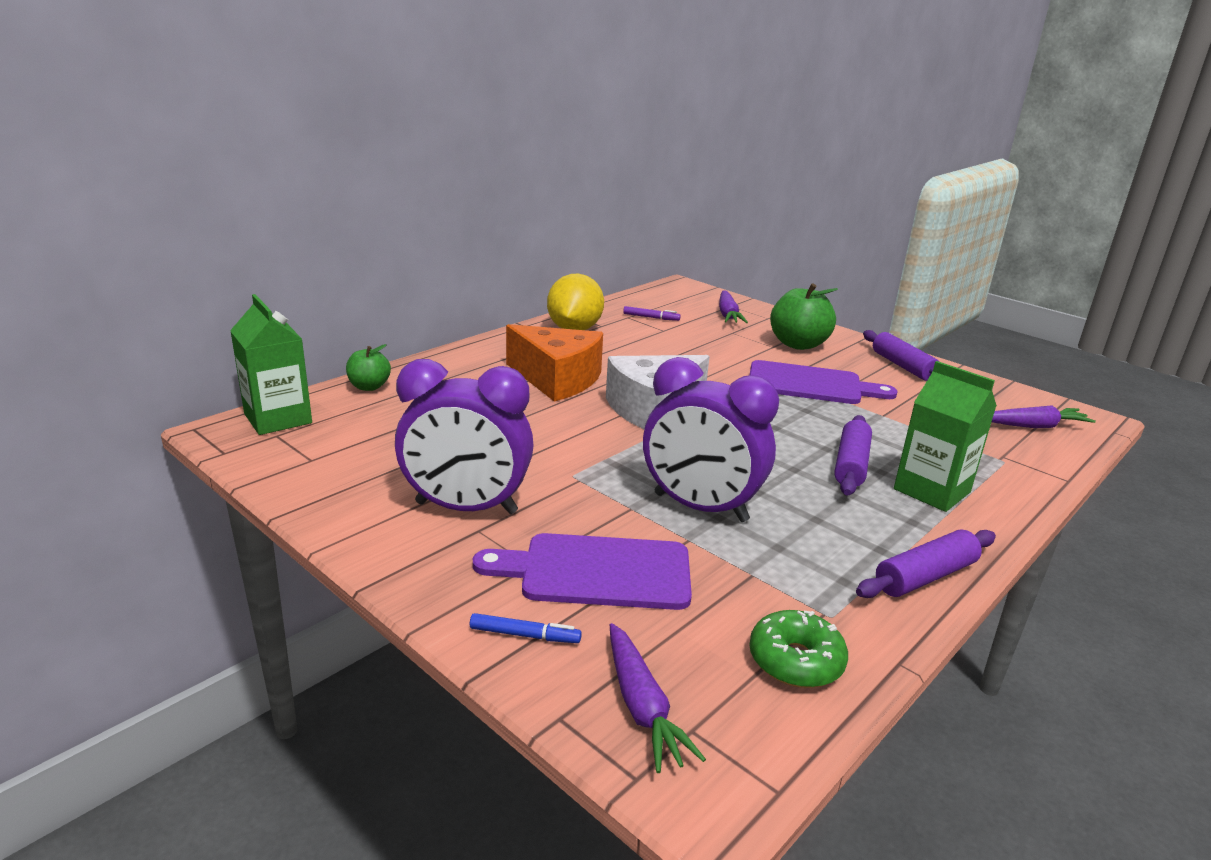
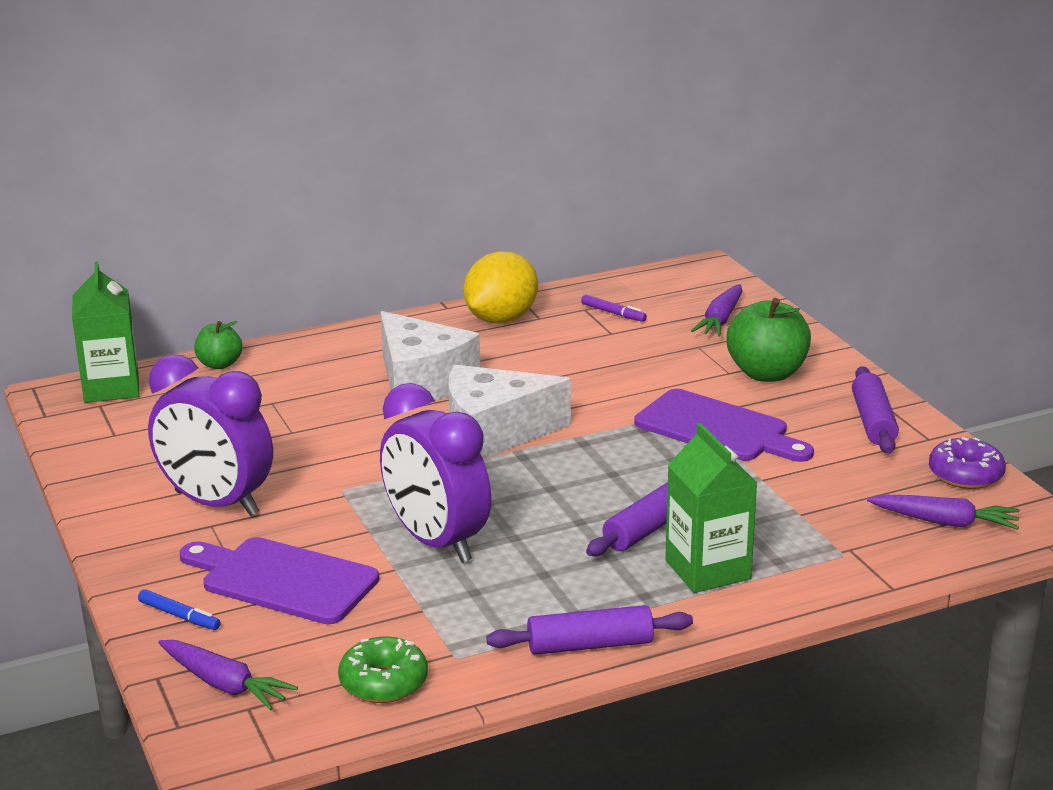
camera: 25 degrees right, 0 degrees up
(557, 379) = (422, 382): orange cheese -> white cheese
(642, 707) = (225, 685): purple carrot -> purple carrot turned 60 degrees counterclockwise
(1002, 392) = (965, 475): none -> purple donut

